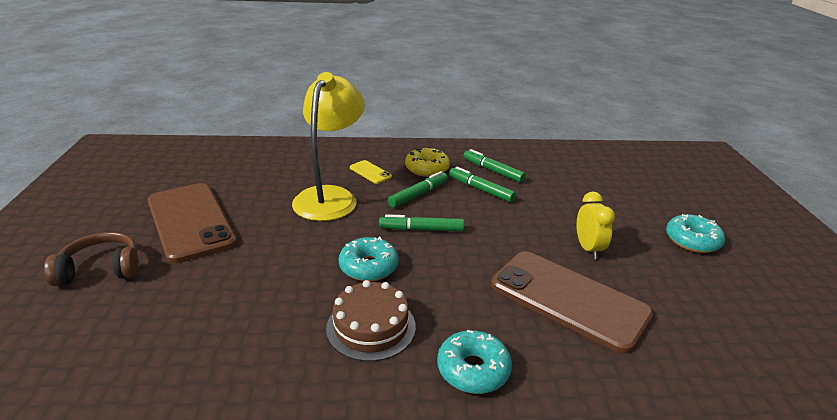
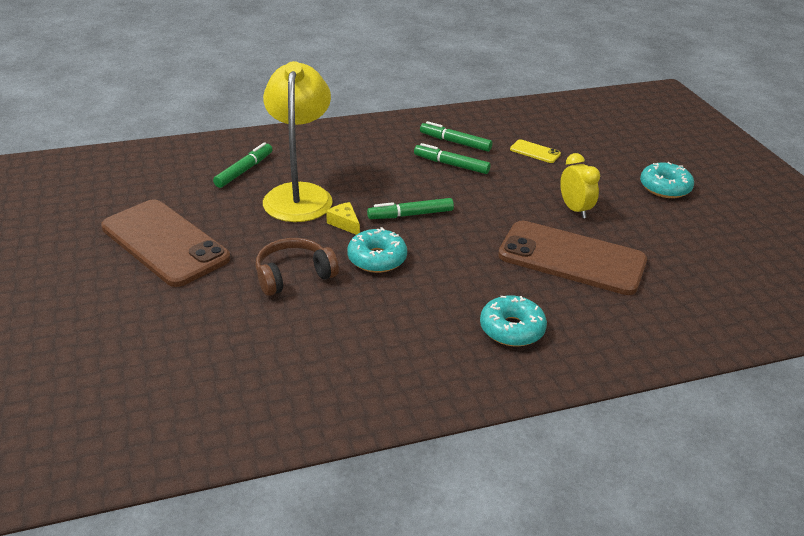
camera: 15 degrees left, 5 degrees up
(101, 269) = (104, 305): brown headphones -> brown headphones (293, 275)
(356, 228) = (344, 223): none -> yellow cheese
(370, 172) = (327, 161): yellow phone -> yellow phone (535, 152)
(371, 327) = (407, 311): brown cake -> none
(418, 194) = (390, 179): green marker -> green marker (244, 170)
(427, 169) = (385, 149): yellow donut -> none

